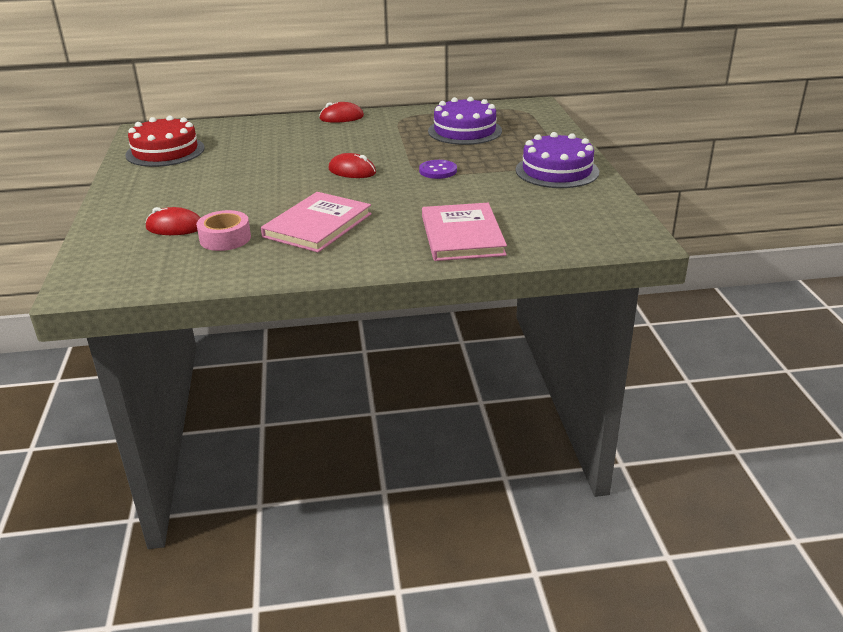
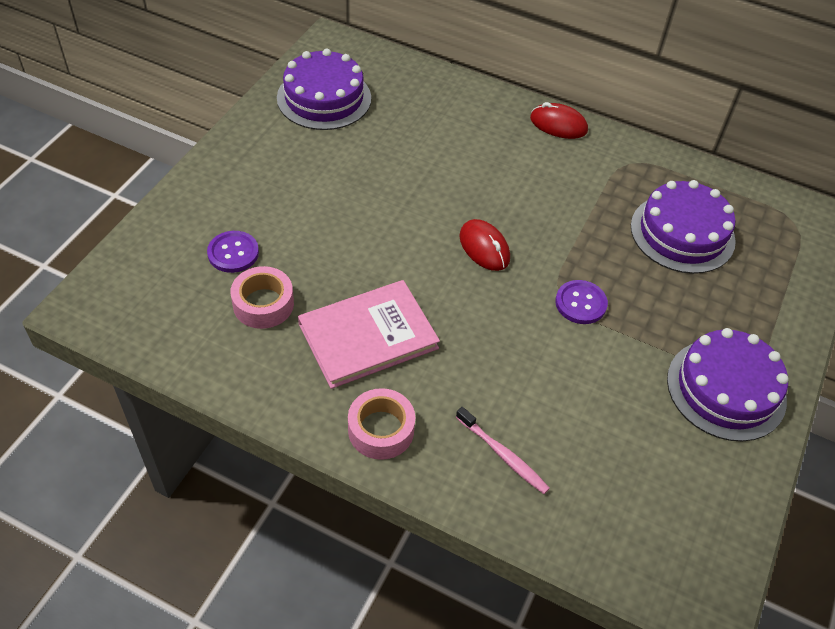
camera: 30 degrees right, 20 degrees up
(165, 151) = (324, 98): red cake -> purple cake
(175, 227) = (233, 253): red mouse -> purple button
(373, 255) = (381, 430): none -> pink tape
(462, 235) = (503, 455): pink book -> pink toothbrush

